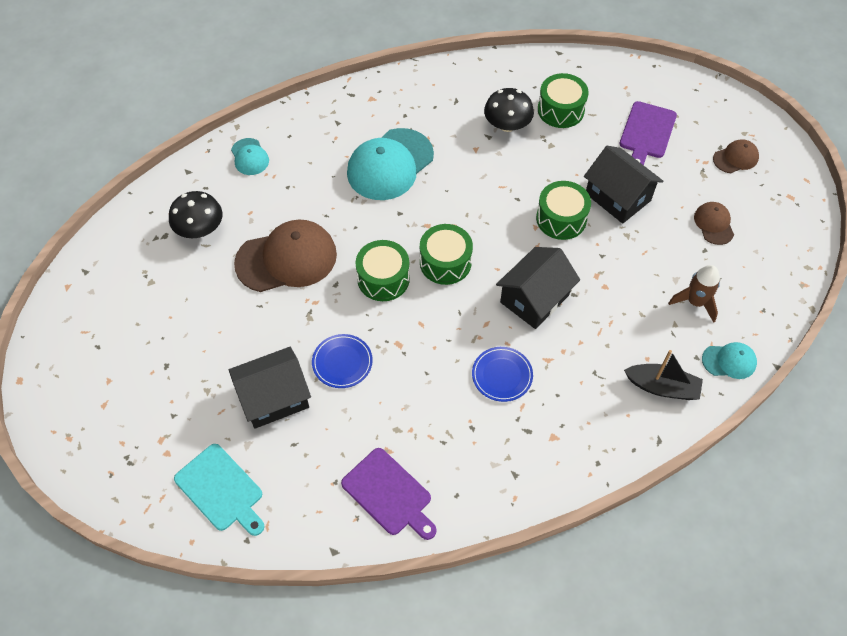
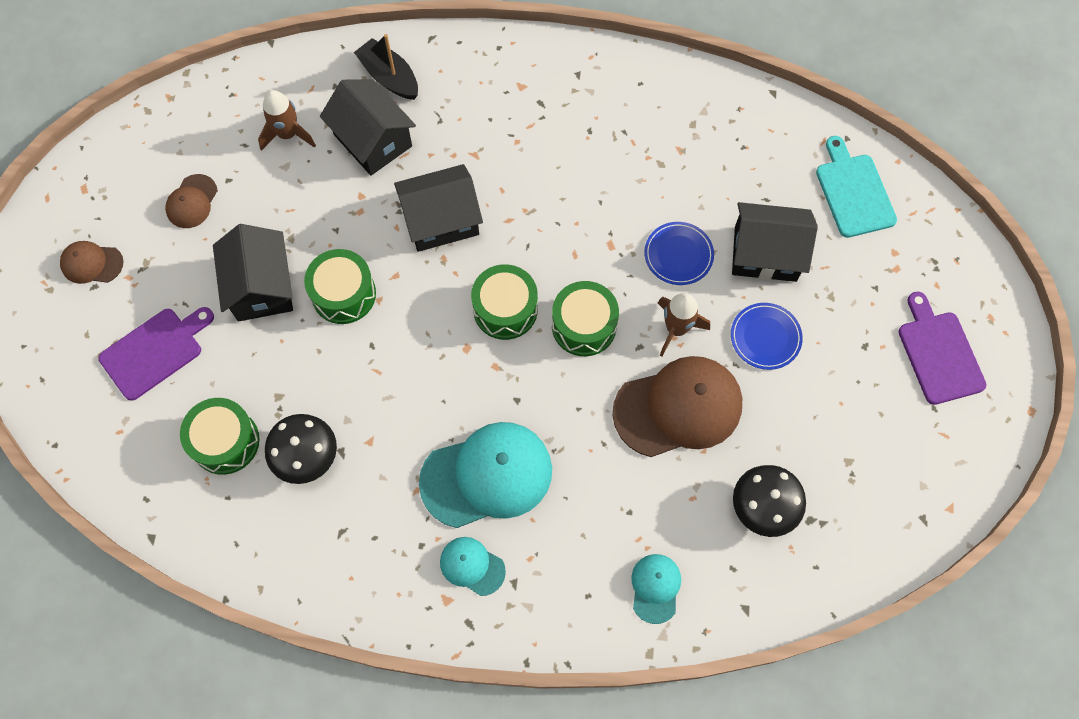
camera: 150 degrees left, 10 degrees up
(287, 259) = (678, 408): brown cap -> brown cap turned 150 degrees clockwise
(315, 309) = (676, 329): none -> brown rocket
(389, 494) = (700, 113): purple cutting board -> purple cutting board (939, 353)
(502, 375) = (529, 162): blue plate -> blue plate (765, 337)
(631, 330) = (373, 140): none -> black house
(729, 361) = (309, 67): turquoise cap -> turquoise cap (472, 566)

